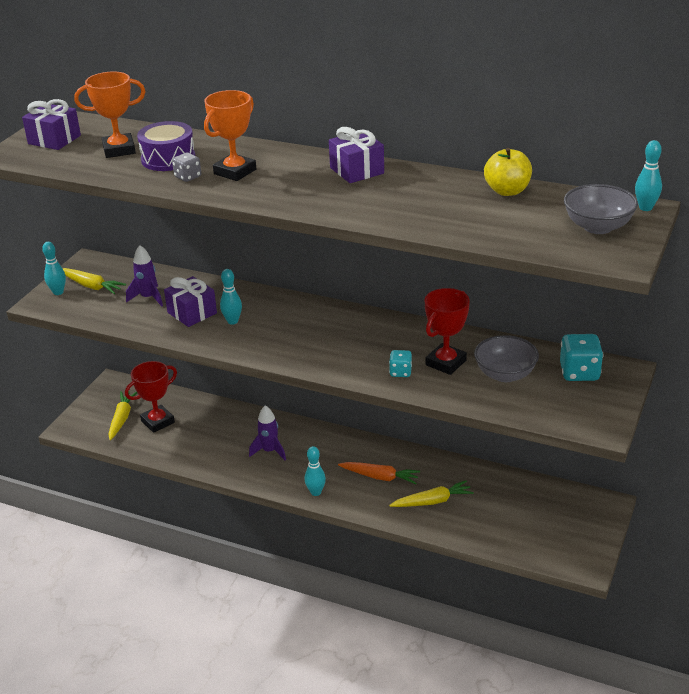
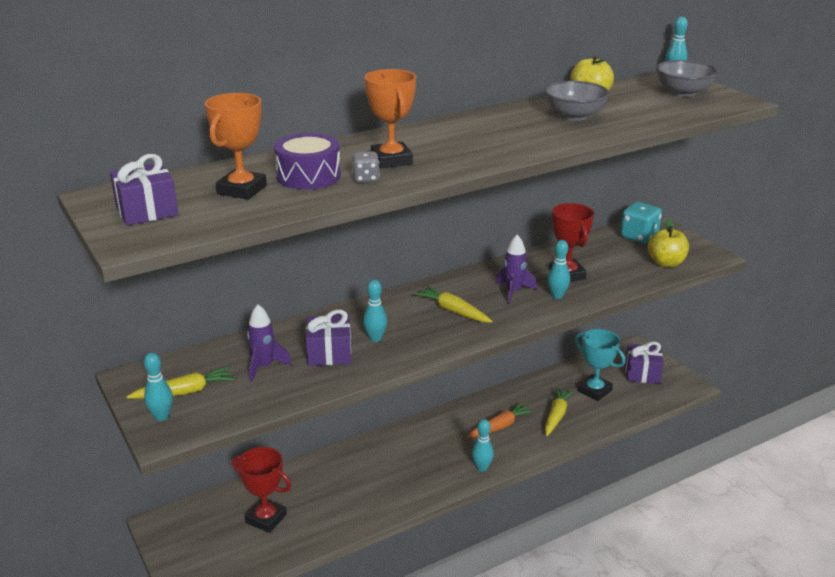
camera: 55 degrees left, 5 degrees down
(122, 419) = (228, 541): yellow carrot -> yellow carrot (453, 311)
(158, 422) = (266, 518): red trophy -> red trophy turned 60 degrees counterclockwise
(269, 451) = (397, 468): purple rocket -> purple rocket (513, 292)
(357, 171) = (473, 124): purple gift -> purple gift (642, 373)
(400, 372) = (557, 296): turquoise dice -> turquoise bowling pin
(499, 508) = (594, 390): none -> turquoise trophy
(505, 374) = (610, 260): grey bowl -> grey bowl (574, 116)
(545, 406) = (666, 263): none -> yellow apple

